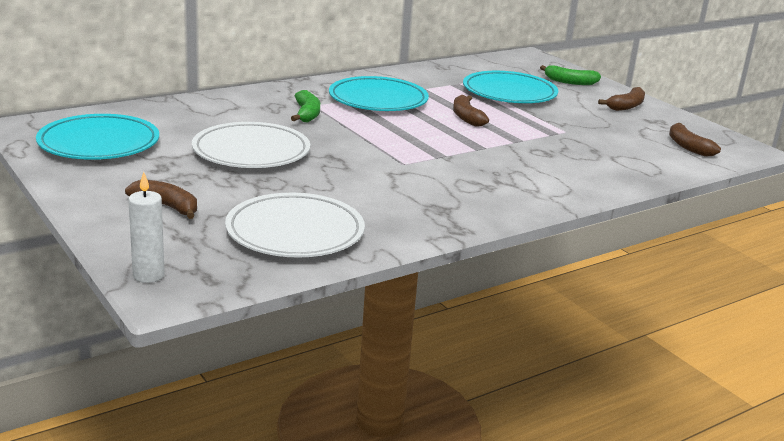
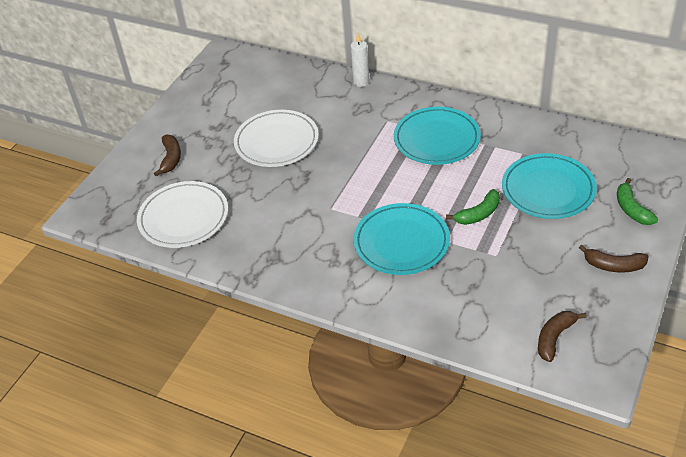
camera: 65 degrees right, 20 degrees up
(99, 143) = (226, 88): turquoise plate -> turquoise plate (401, 242)
(148, 275) = (92, 199): white candle -> white candle (361, 82)
(307, 114) = (366, 127): green banana -> green banana (478, 214)
(466, 117) = (457, 194): brown banana -> none

